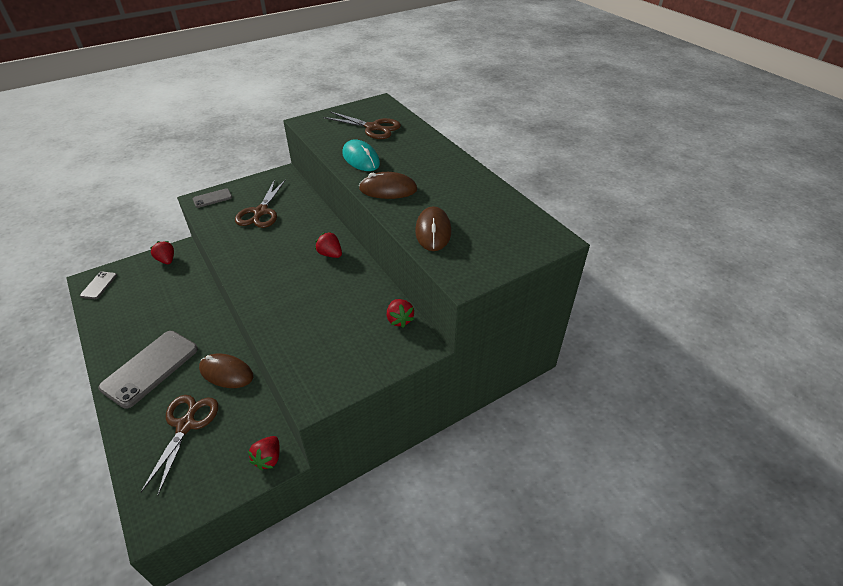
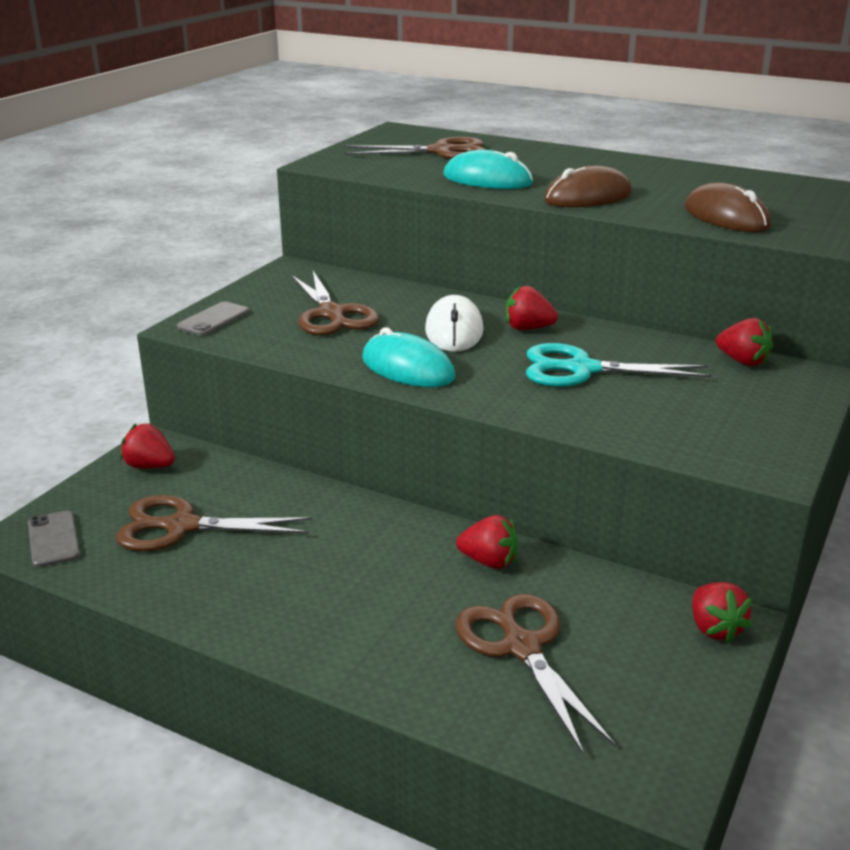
camera: 30 degrees left, 15 degrees down
(143, 298) = (182, 526): none -> brown scissors
(150, 368) = (341, 605): grey phone -> none
(226, 373) = (489, 561): brown mouse -> red strawberry
(247, 261) = (407, 368): none -> turquoise mouse
(297, 243) = (454, 330): none -> white mouse
(317, 293) = (582, 369): none -> turquoise scissors

